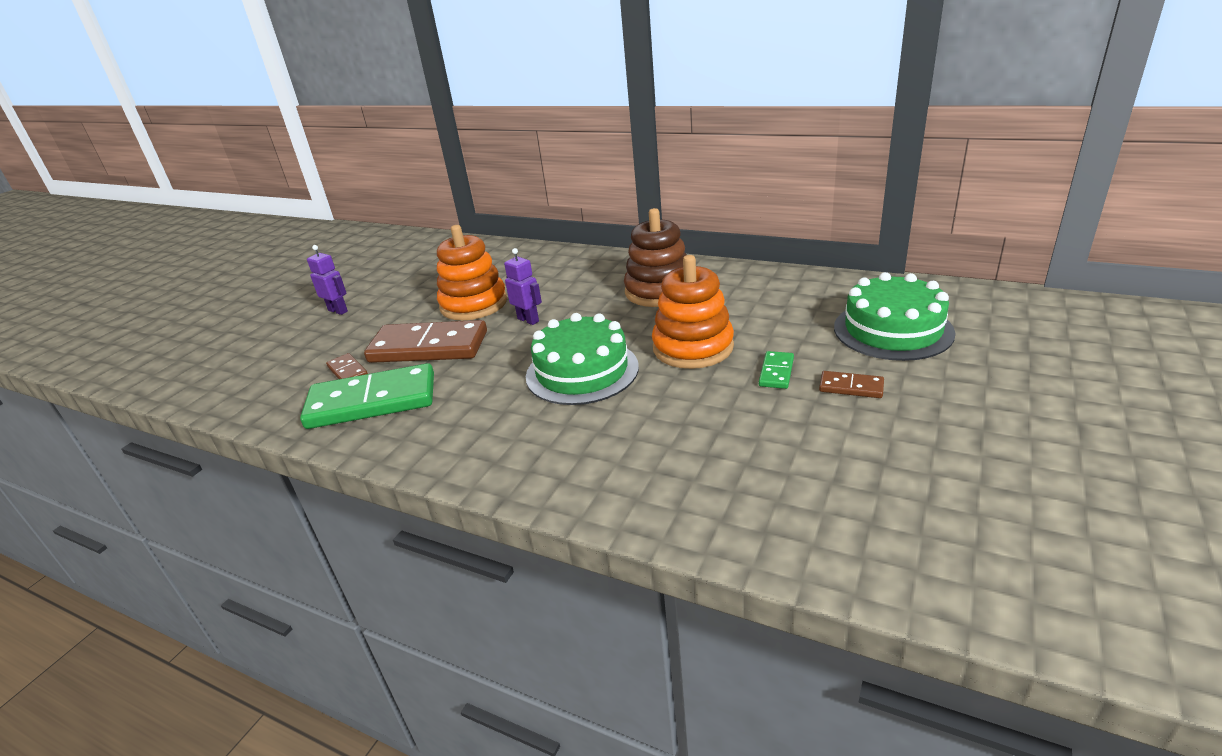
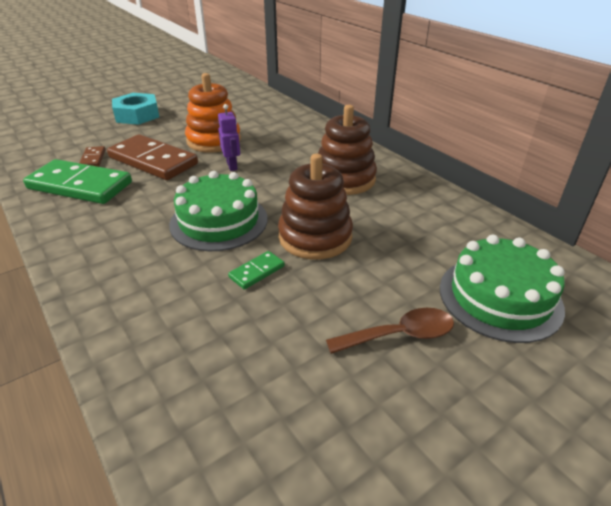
camera: 25 degrees right, 5 degrees up
(338, 311) = (137, 115): purple robot -> turquoise nut
(693, 347) = (315, 237): orange stacking toy -> brown stacking toy
(776, 372) = (353, 289): green domino -> green domino (257, 272)
(851, 387) = (400, 335): brown domino -> brown spoon

